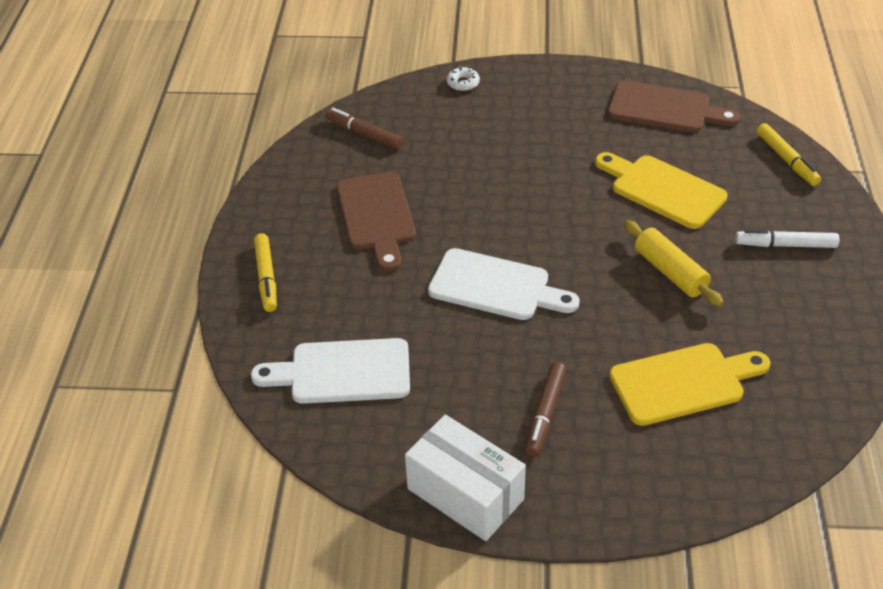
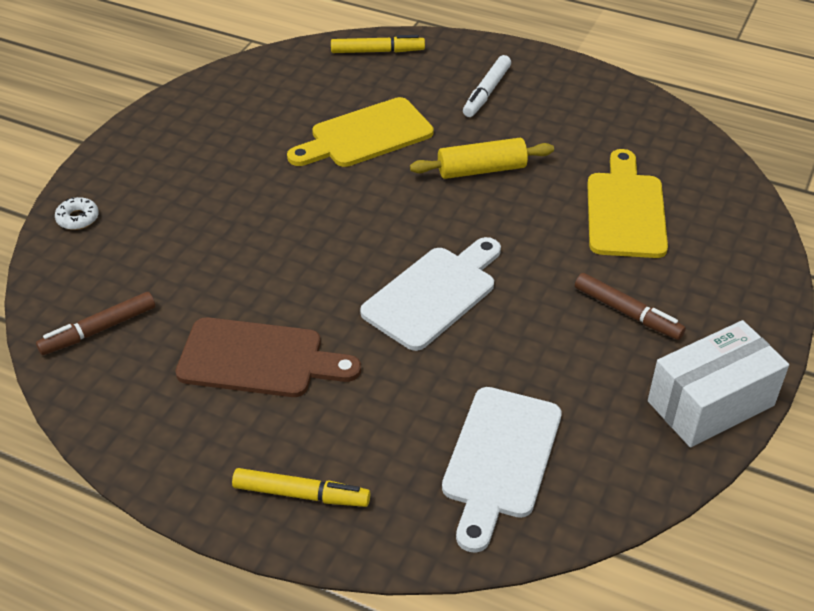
camera: 70 degrees left, 0 degrees up
(665, 108) = (248, 93): brown cutting board -> none

